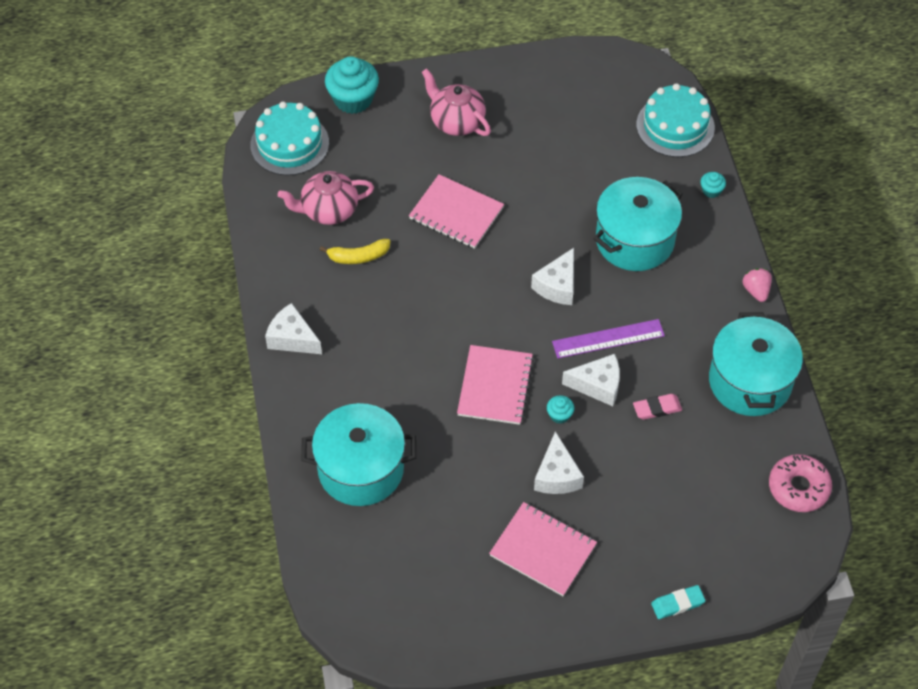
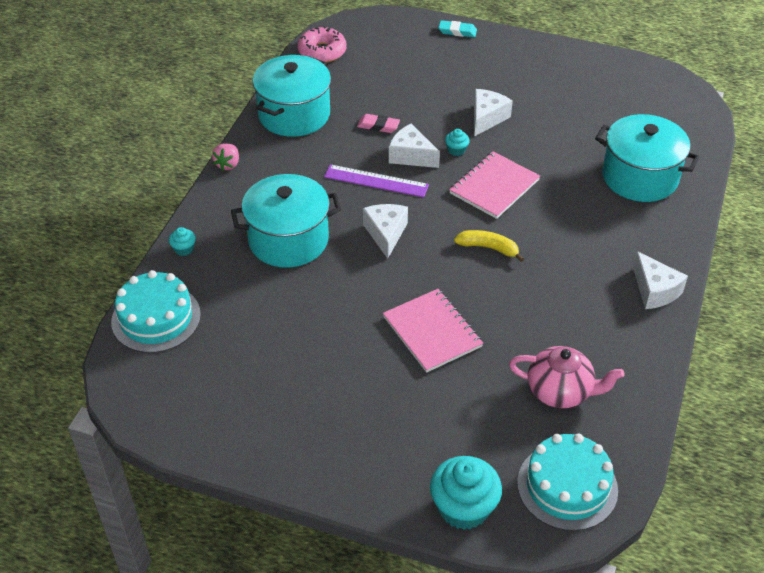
camera: 150 degrees left, 10 degrees down
(358, 256) = (553, 334): yellow banana -> yellow banana (488, 248)
(456, 121) = (366, 425): pink teapot -> none
(543, 550) = (528, 85): pink notebook -> none
(557, 286) = (386, 234): white cheese -> white cheese turned 60 degrees counterclockwise

